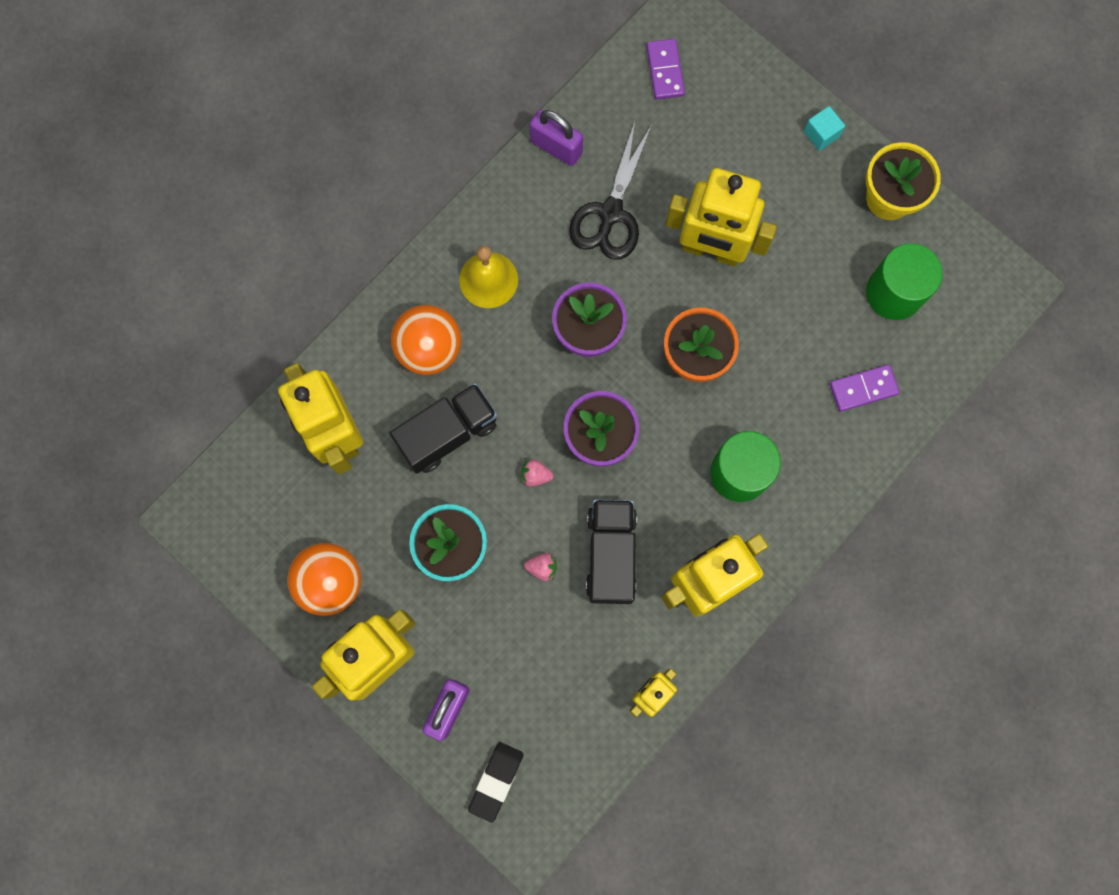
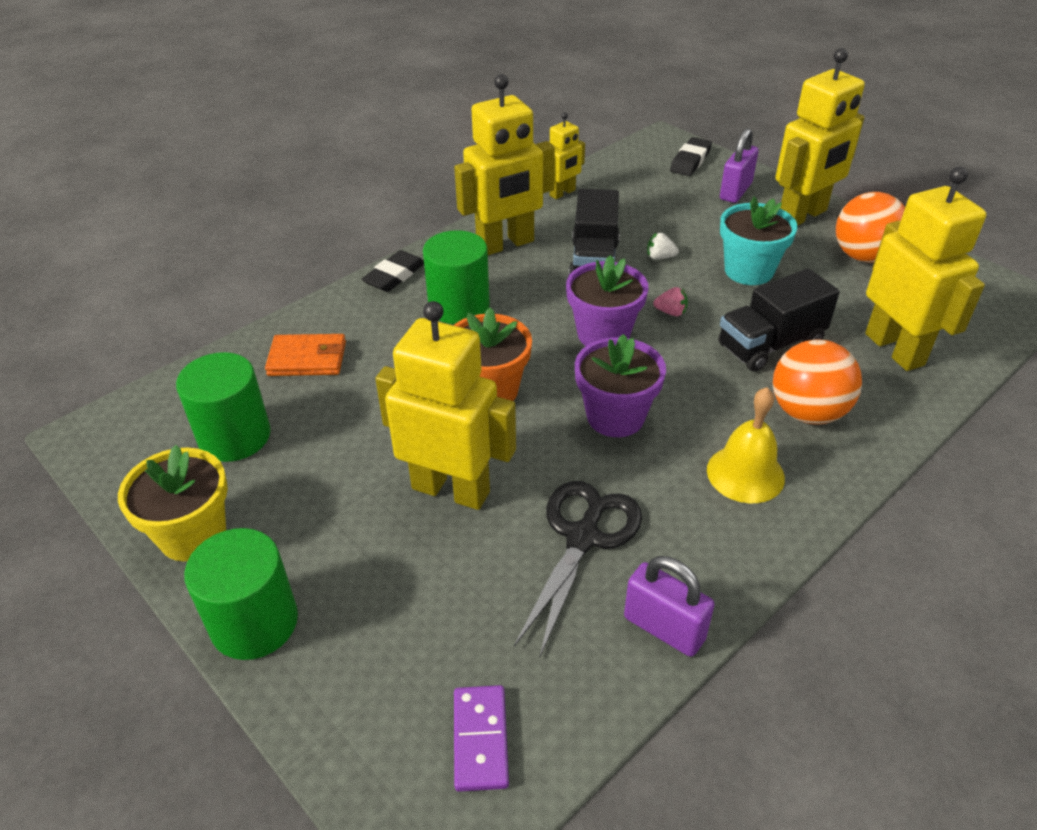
camera: 175 degrees left, 35 degrees down
(542, 567) = (660, 257): pink strawberry -> white strawberry
(812, 518) = (394, 276): none -> black eraser
(821, 134) = (254, 622): turquoise cube -> green cylinder
(863, 388) = (307, 359): purple domino -> orange wallet

